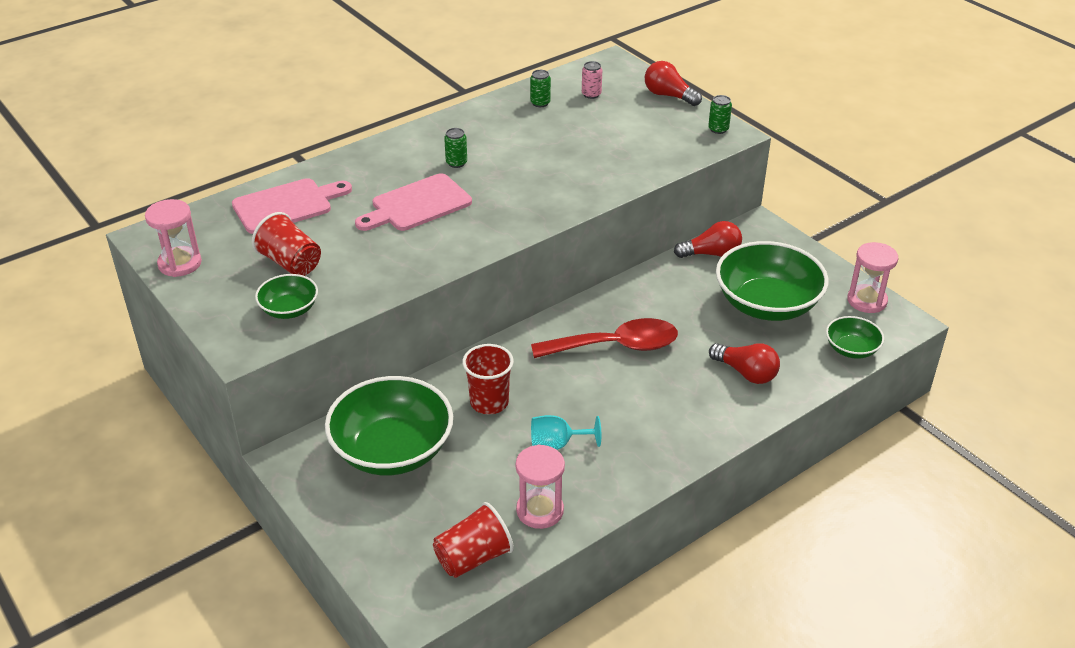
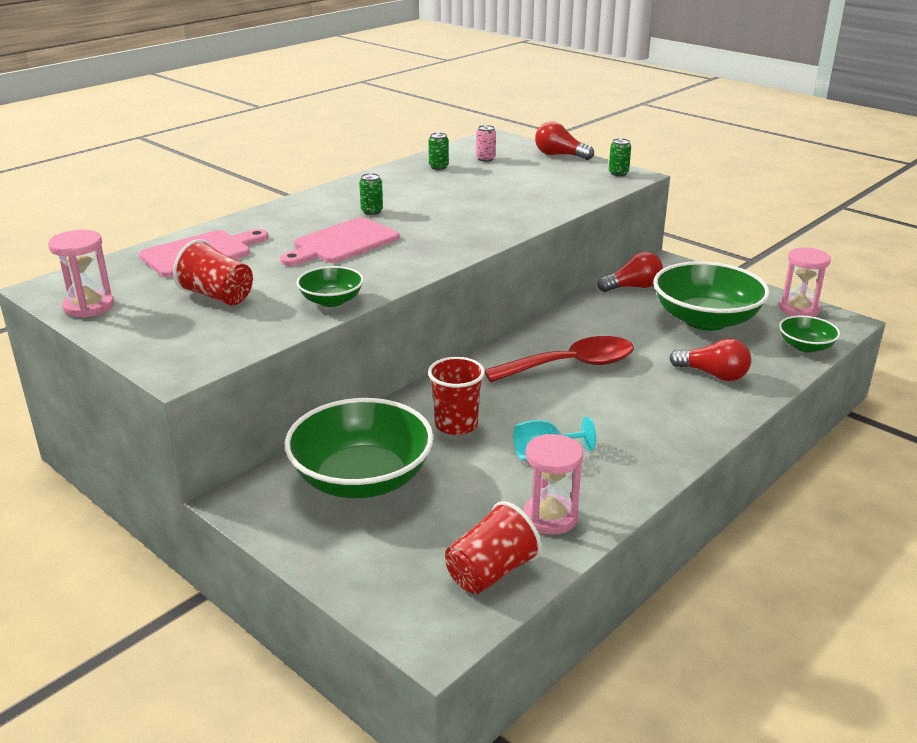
camera: 10 degrees left, 10 degrees down
(289, 309) = (226, 333): green bowl -> green bowl (331, 301)

